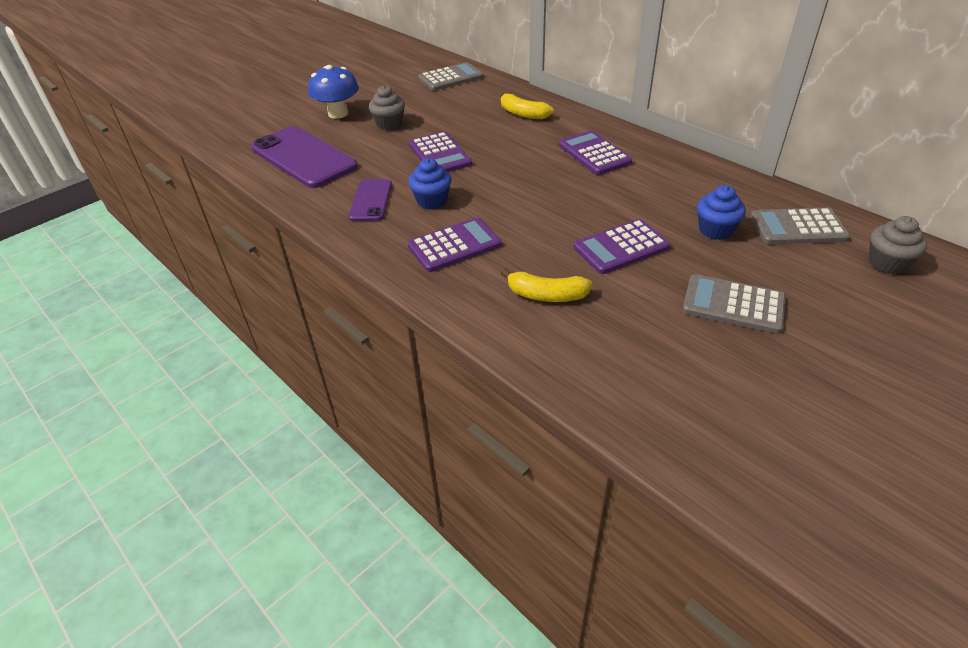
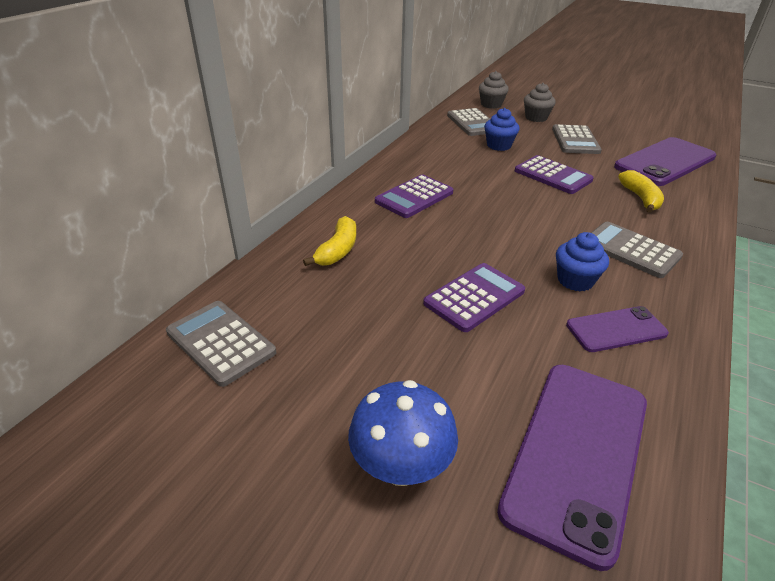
camera: 110 degrees left, 5 degrees down
(389, 124) = (414, 373): grey cupcake -> grey cupcake (536, 118)
(454, 245) = (631, 250): purple calculator -> grey calculator
(644, 370) = (665, 162): none -> purple phone

